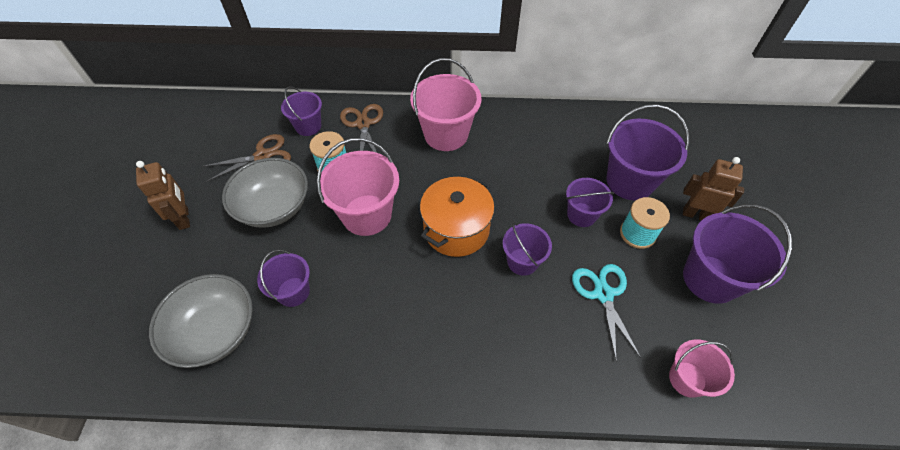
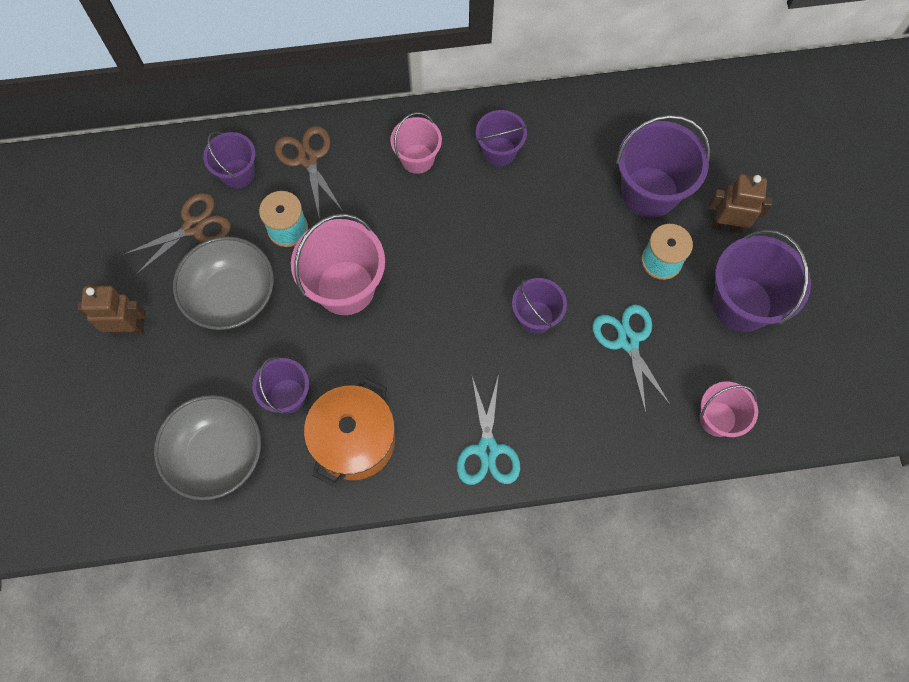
camera: 10 degrees left, 15 degrees up
(184, 218) = (128, 328): brown robot -> brown robot turned 60 degrees counterclockwise
(446, 134) = (417, 159): pink bucket -> pink bucket, size x0.59
(456, 229) = (454, 289): orange pot -> orange pot (354, 440)
(460, 370) = (487, 450): none -> turquoise scissors
(581, 215) = (596, 246): purple bucket -> purple bucket (499, 151)

